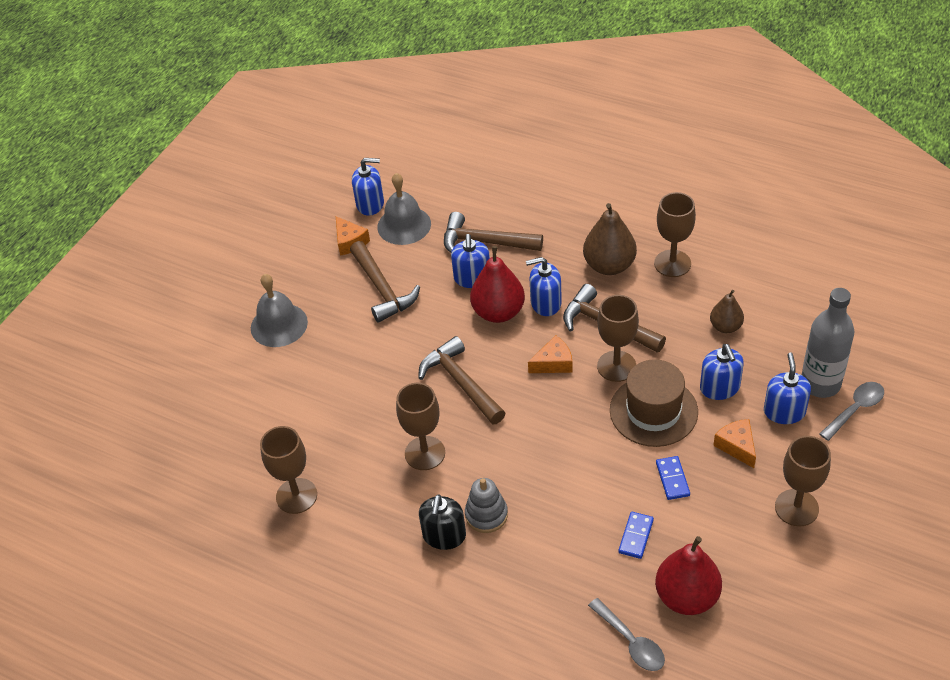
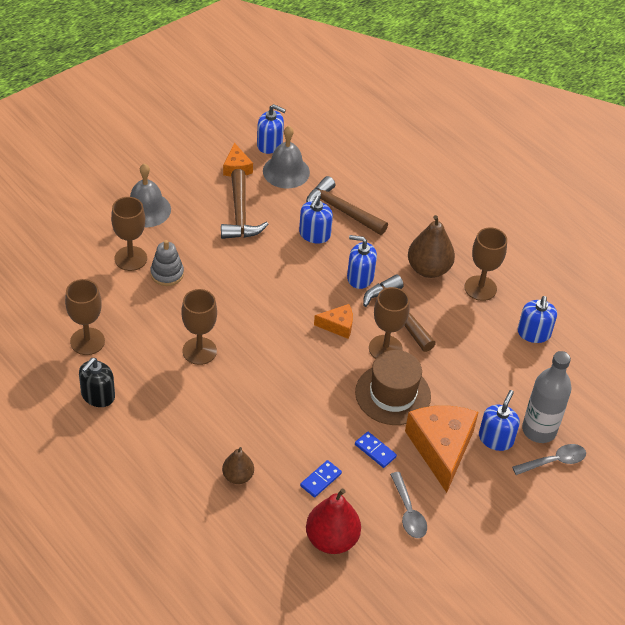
camera: 15 degrees right, 0 degrees up
(444, 535) = (178, 417): black soap dispenser -> black soap dispenser (98, 395)
(461, 382) = (257, 310): brown hammer -> none
(486, 515) = (218, 415): grey stacking toy -> grey stacking toy (167, 274)
(498, 312) = (319, 269): red pear -> none
(631, 642) = (270, 552): grey spoon -> grey spoon (408, 512)
(672, 479) = (375, 451): blue domino -> blue domino turned 60 degrees counterclockwise
(719, 388) = (456, 399): blue soap dispenser -> blue soap dispenser (533, 333)
(725, 327) = (491, 355): brown pear -> brown pear (238, 476)
(737, 446) = (441, 448): orange cheese -> orange cheese, size x2.01
(796, 508) = (458, 513): brown goblet -> brown goblet (130, 258)

